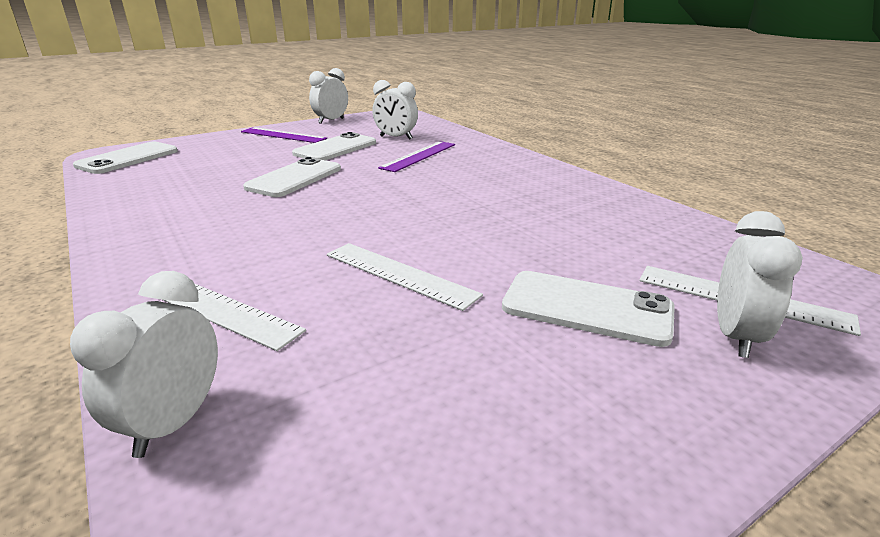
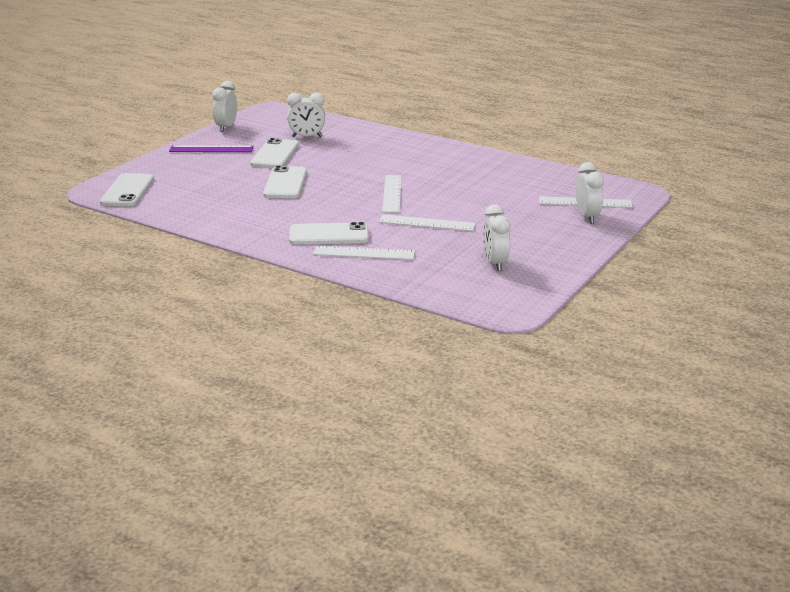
camera: 25 degrees left, 0 degrees up
(174, 422) = (407, 284): white clock -> white clock (495, 263)
(406, 215) = (392, 193): none -> white ruler
(419, 156) = (346, 151): purple ruler -> none
(586, 308) = (523, 219): white phone -> white phone (329, 235)

